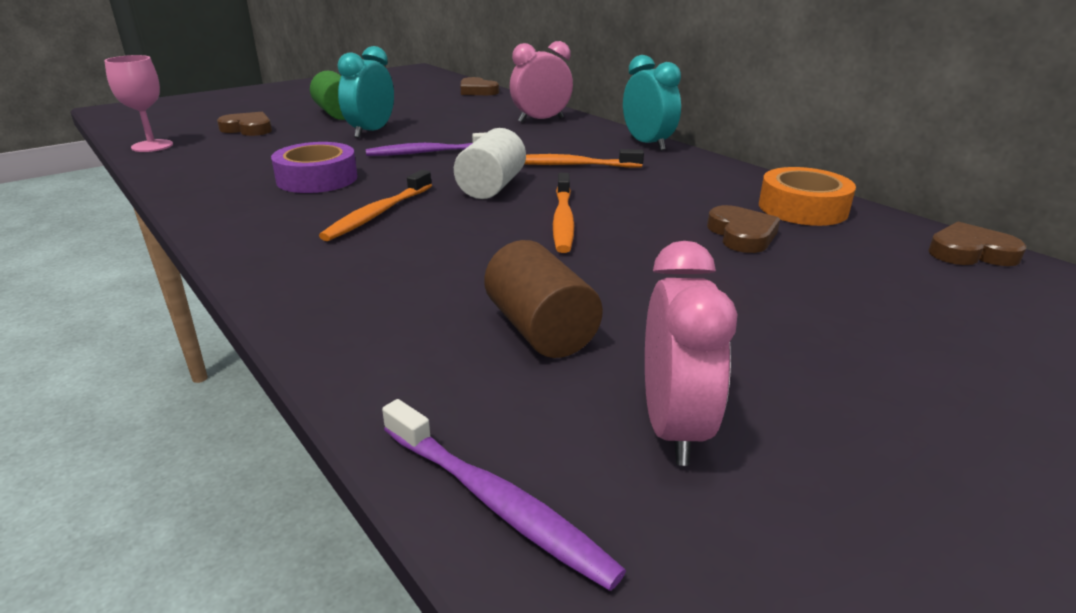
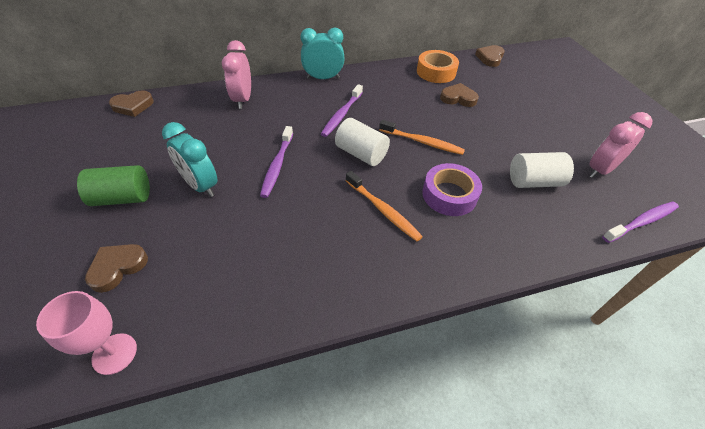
camera: 70 degrees left, 20 degrees up
(317, 179) = (299, 232): purple tape -> purple tape (449, 195)
(540, 329) = (533, 181): brown cylinder -> white cylinder
(571, 165) = (342, 115): orange toothbrush -> purple toothbrush
(673, 427) = (600, 170): pink clock -> pink clock turned 60 degrees counterclockwise

